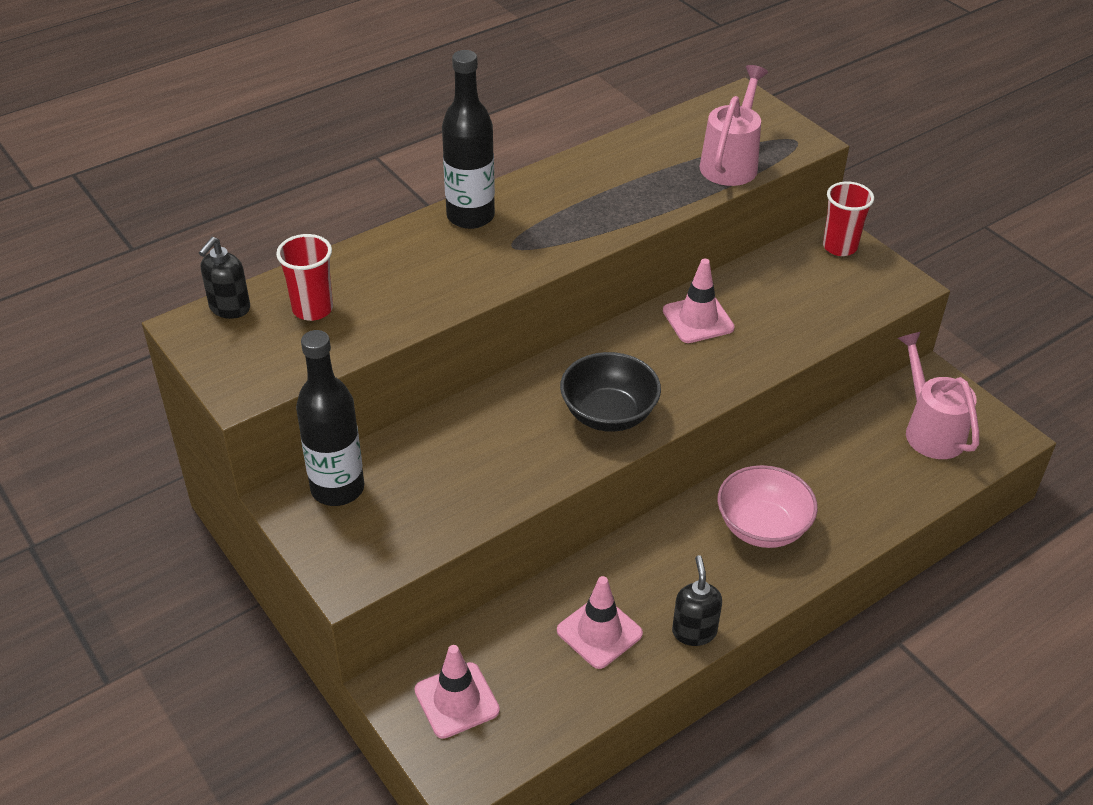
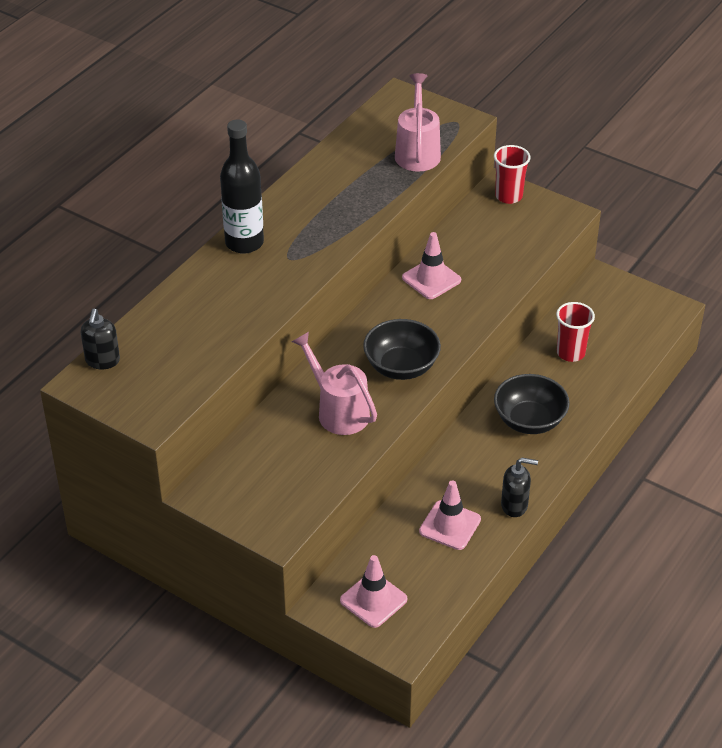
camera: 20 degrees left, 0 degrees up
(312, 309) = (167, 345): red cup -> red cup (570, 353)
(337, 488) = (233, 474): black bottle -> none
(694, 631) = (514, 505): black soap dispenser -> black soap dispenser turned 120 degrees clockwise
(762, 527) = (529, 421): pink bowl -> black bowl
(930, 429) = (616, 318): pink watering can -> pink watering can (338, 410)

